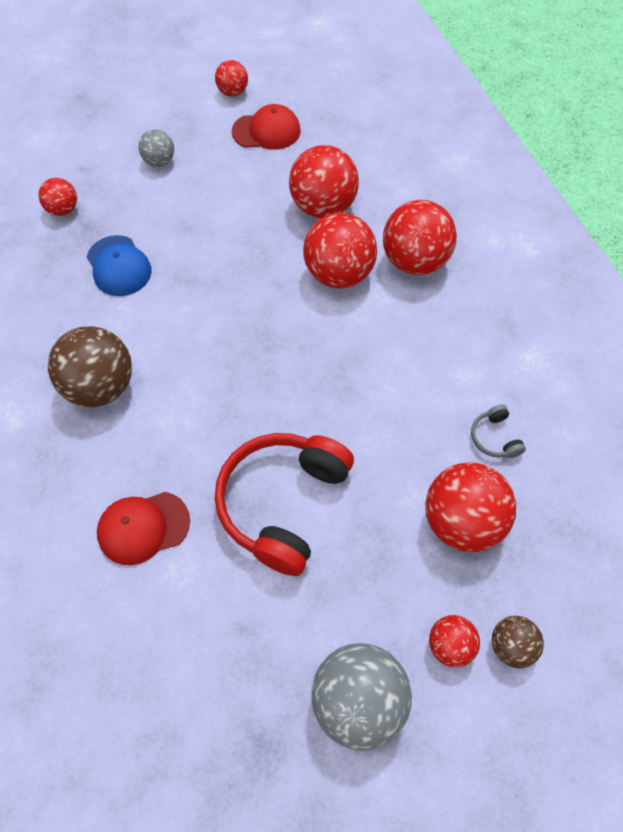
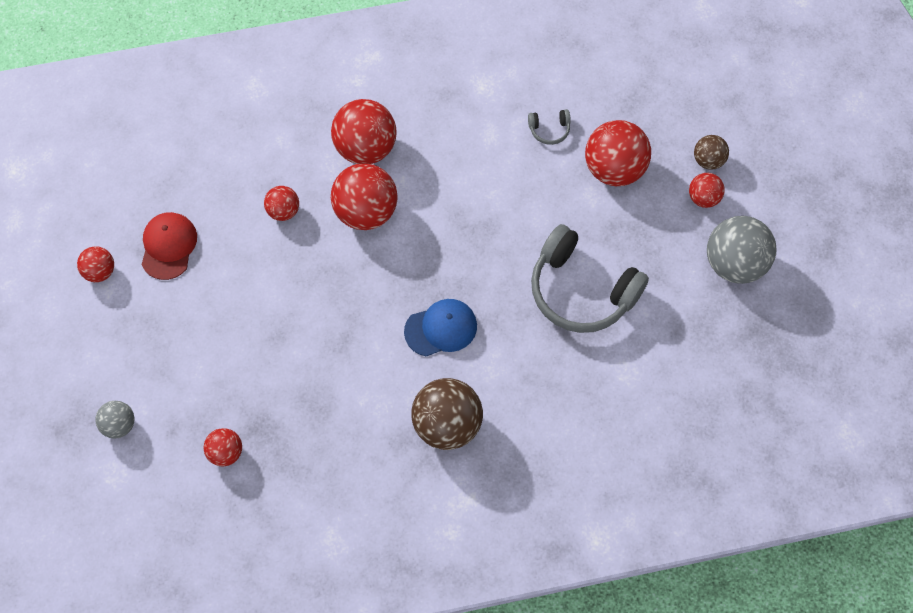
camera: 80 degrees left, 5 degrees up
(119, 266) = (313, 401): blue cap -> blue cap (441, 328)
(143, 527) = (586, 397): red cap -> none
(159, 161) = (183, 353): grey ball -> grey ball (119, 425)
(283, 504) = (581, 290): red headphones -> grey headphones
(323, 207) = (283, 211): red ball -> red ball, size x0.53

